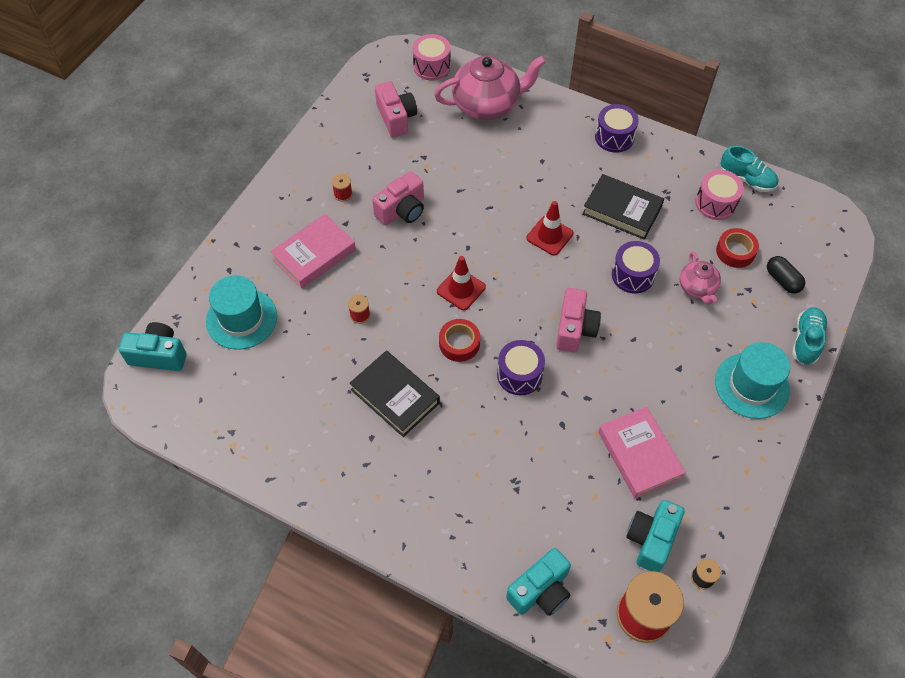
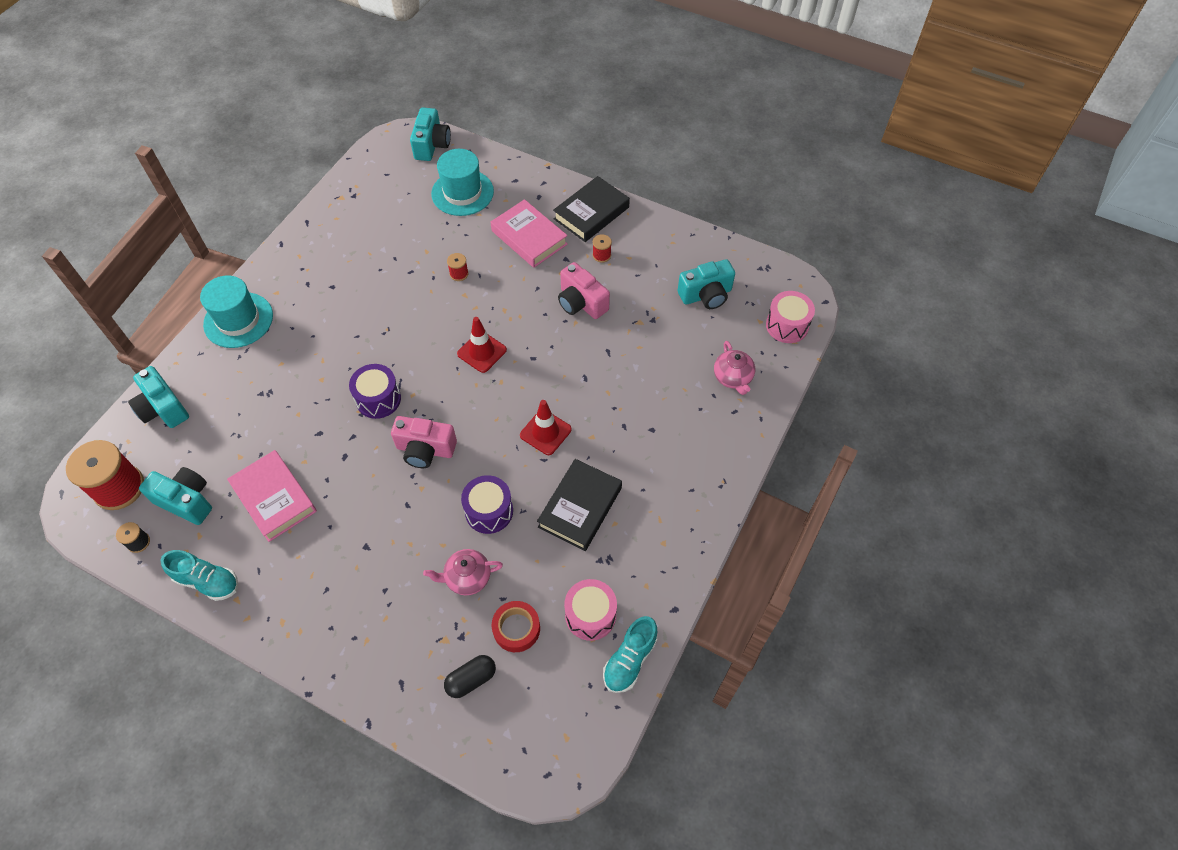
camera: 90 degrees right, 0 degrees up
(395, 396) = (370, 302): black book -> black book (591, 213)
(396, 118) = (706, 295): pink camera -> turquoise camera
(459, 343) = (419, 350): red tape -> none
(487, 105) = (733, 378): pink teapot -> pink teapot, size x0.53
(614, 137) = (692, 508): purple drum -> none
(639, 455) = (274, 498): pink book -> pink book turned 75 degrees clockwise
(752, 385) = (334, 620): turquoise hat -> turquoise hat (238, 320)
(806, 341) = (383, 693): turquoise shoe -> turquoise shoe (207, 581)

